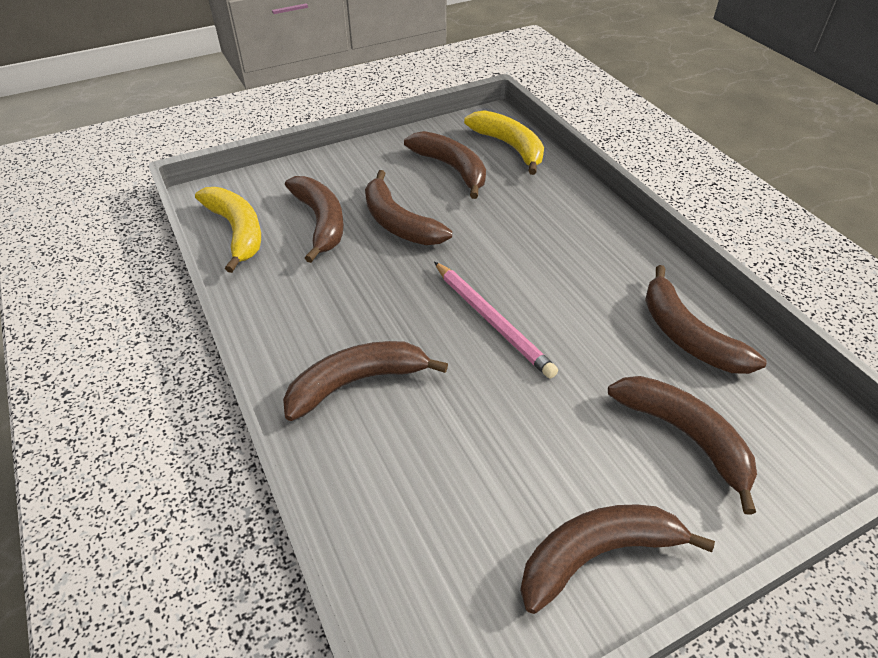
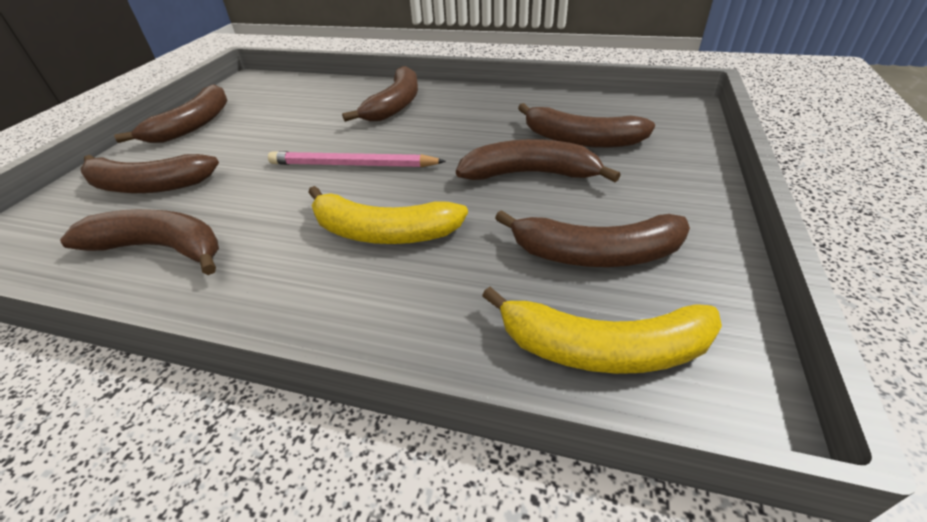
camera: 135 degrees right, 5 degrees down
(237, 231) = (610, 106): yellow banana -> yellow banana (382, 232)

